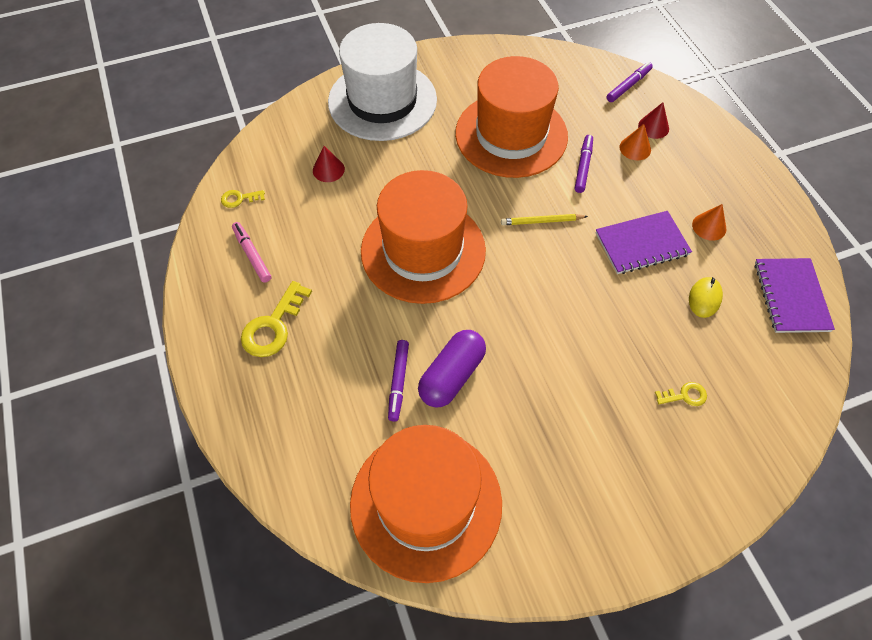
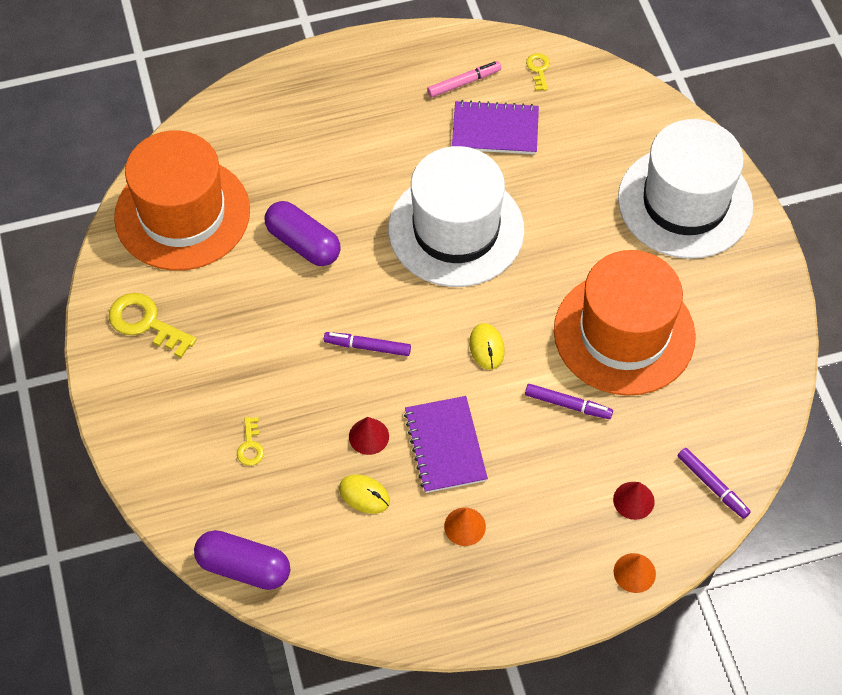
camera: 95 degrees right, 0 degrees up
(273, 326) = (377, 102): yellow key -> yellow key (146, 323)
(328, 169) = (575, 147): red cone -> red cone (369, 436)
(398, 382) = (303, 199): purple marker -> purple marker (367, 347)
(423, 250) = (456, 229): orange hat -> white hat
(541, 221) = (486, 347): yellow pencil -> yellow mouse
(635, 148) = (596, 470): orange cone -> orange cone (634, 572)
(791, 296) = (356, 590): purple notebook -> purple notebook (495, 130)
(805, 385) = (244, 567): none -> purple capsule

